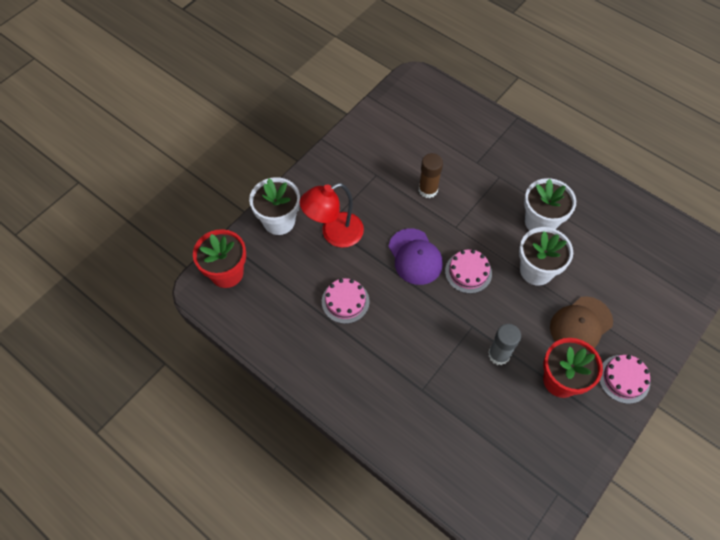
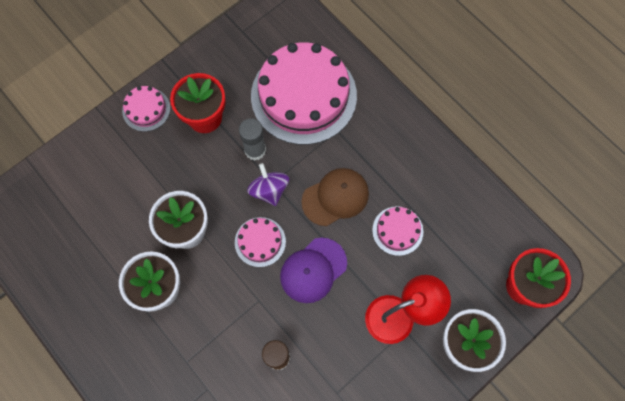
camera: 170 degrees left, 10 degrees up
(415, 257) = (313, 270): purple cap -> purple cap turned 120 degrees counterclockwise
(466, 423) = (303, 95): none -> pink cake
(473, 318) = (269, 190): none -> purple spinning top
(581, 325) = (164, 165): brown cap -> brown cap (335, 197)

